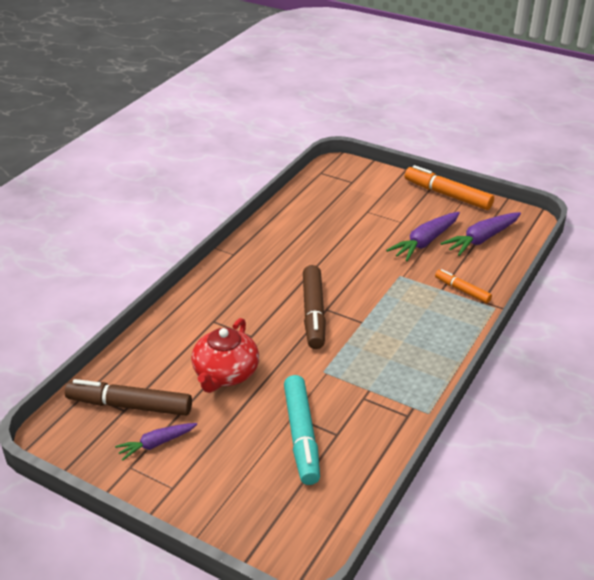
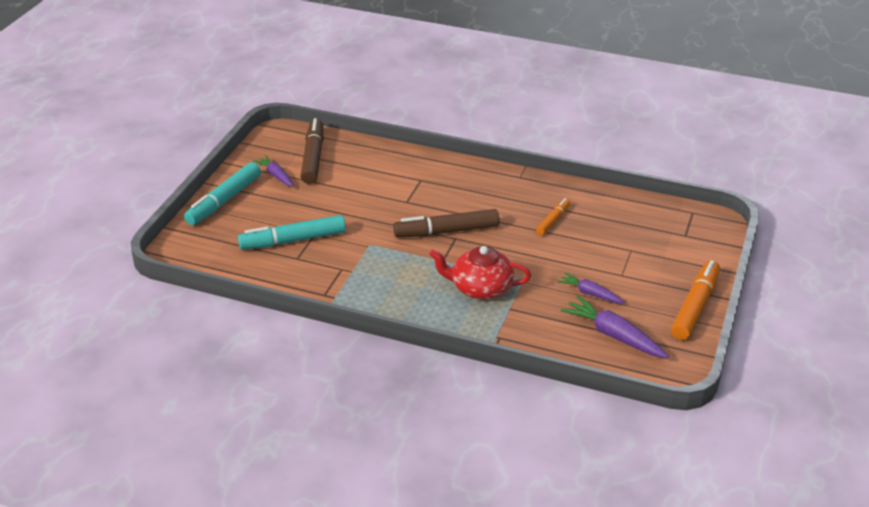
camera: 80 degrees right, 0 degrees up
(196, 500) = (224, 201): none -> turquoise marker
(225, 373) = (356, 195): red teapot -> red teapot (480, 288)
(425, 242) = (590, 293): purple carrot -> purple carrot, size x0.62
(462, 290) = (513, 322): orange marker -> orange marker (553, 221)

